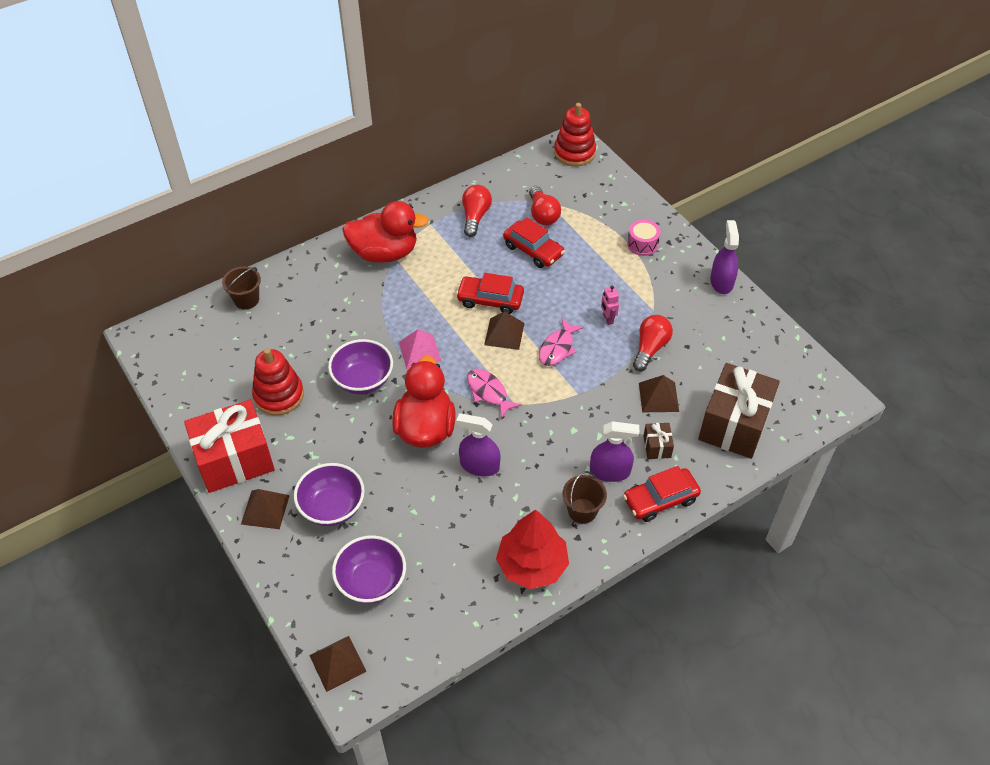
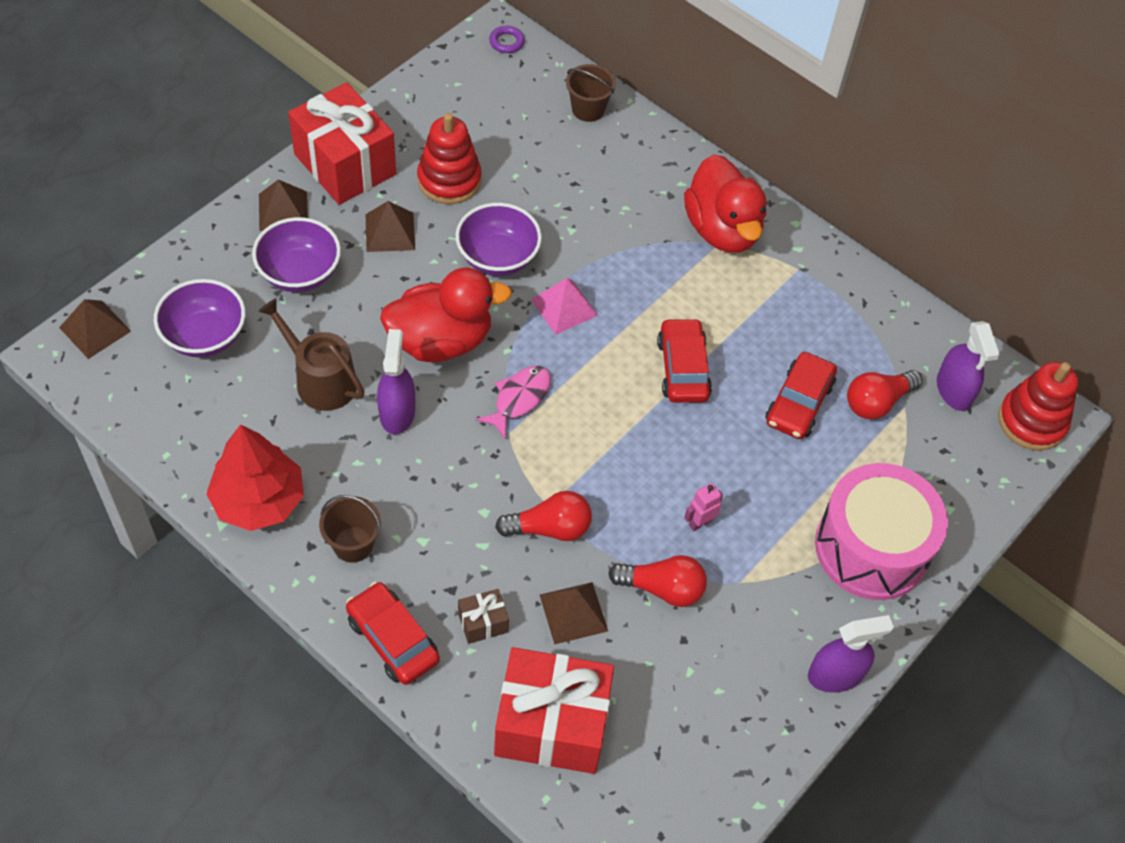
camera: 70 degrees right, 5 degrees up
(156, 333) = (506, 42): none -> purple ring
(437, 509) = (320, 380): none -> brown watering can
(475, 217) = (835, 319): red light bulb -> red light bulb (549, 528)
(504, 334) = (627, 397): brown pyramid -> brown pyramid (390, 232)
(557, 348) = (622, 467): pink fish -> none
(610, 471) = (425, 568): purple spray bottle -> purple spray bottle (954, 390)
(642, 244) = (871, 548): pink drum -> pink drum, size x2.25
(734, 424) = (551, 724): brown gift -> red gift

